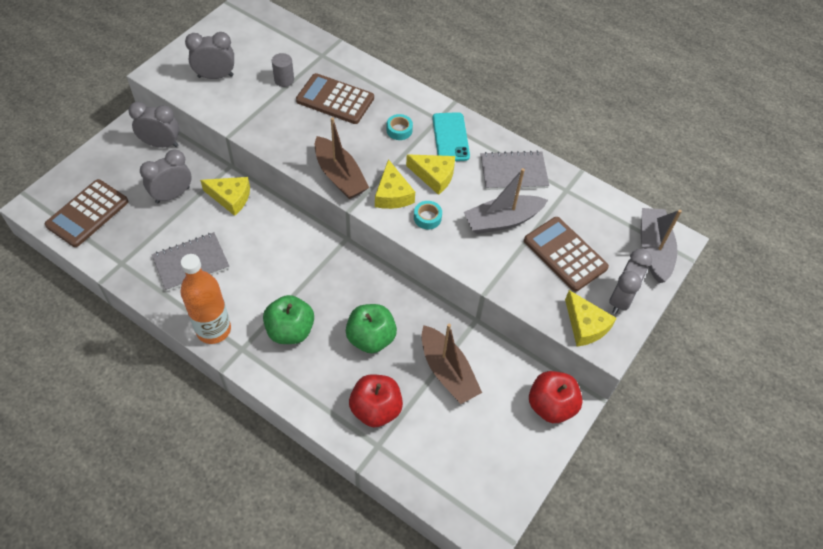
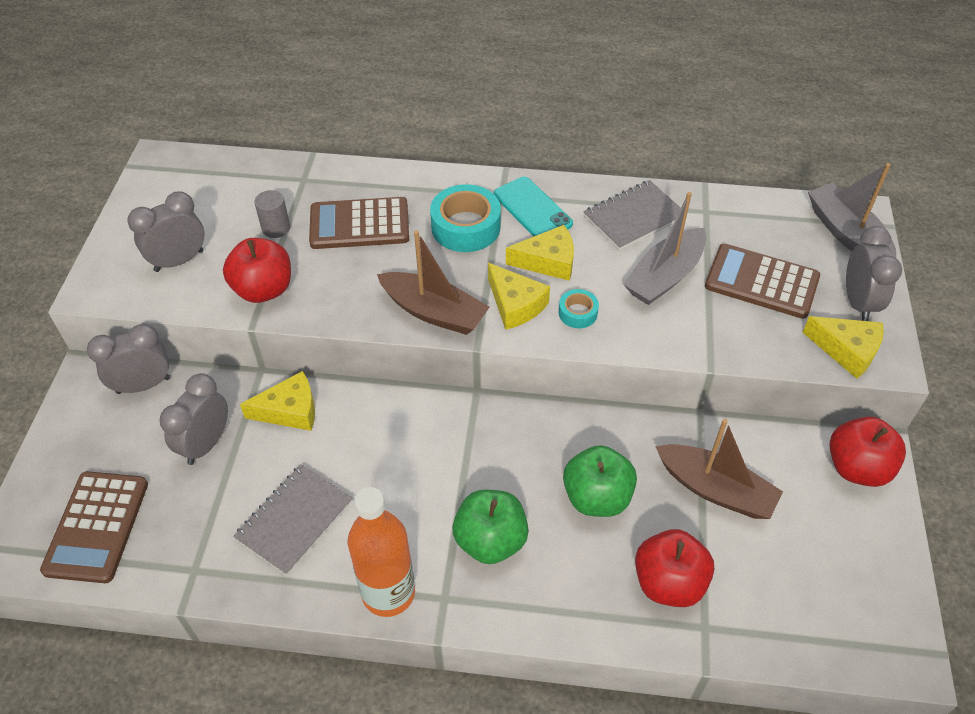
camera: 25 degrees left, 5 degrees down
(251, 116) = (264, 289): none -> red apple
(399, 130) = (466, 227): turquoise tape -> turquoise tape, size x1.91

